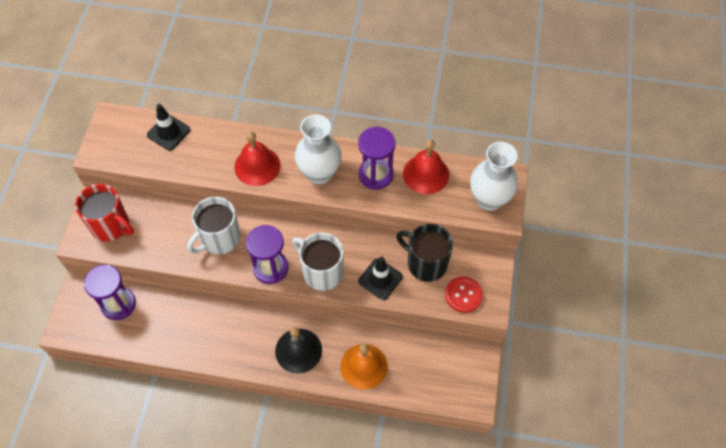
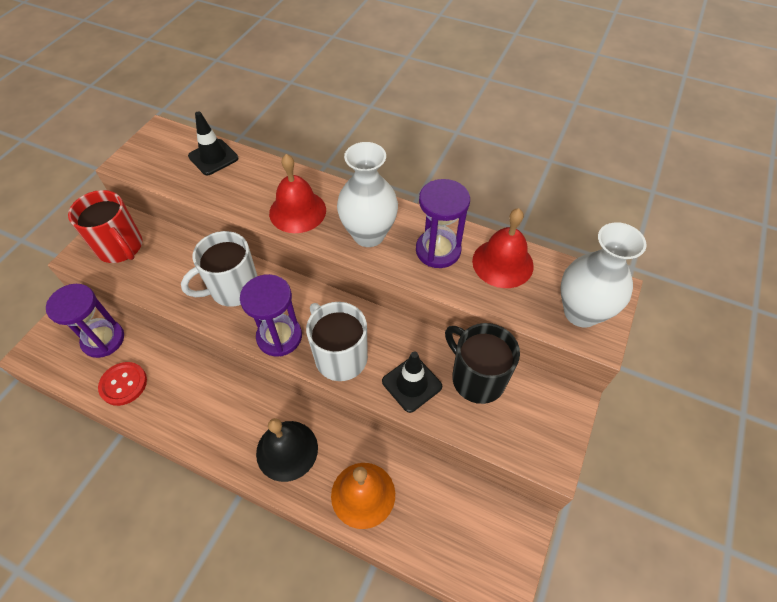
camera: 15 degrees right, 5 degrees down
(463, 295) = (518, 433): red button -> red button (123, 384)

